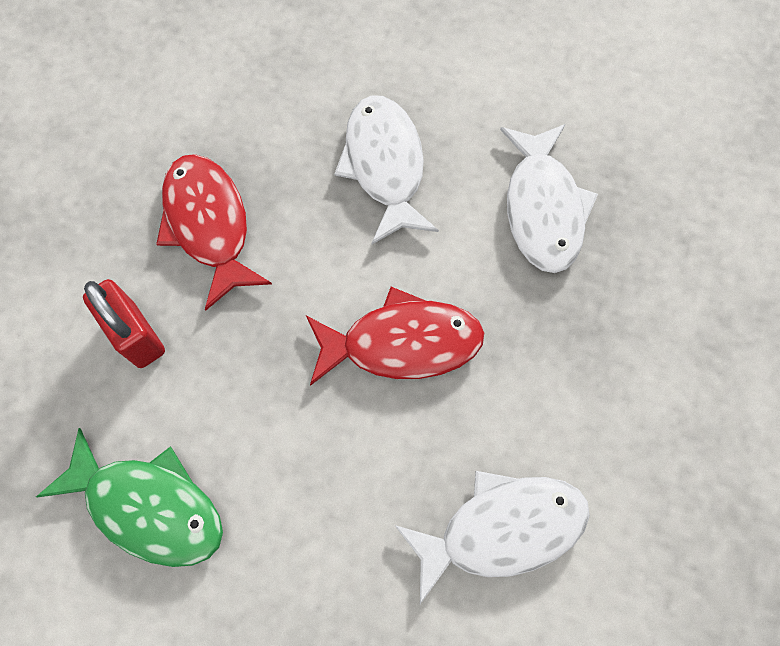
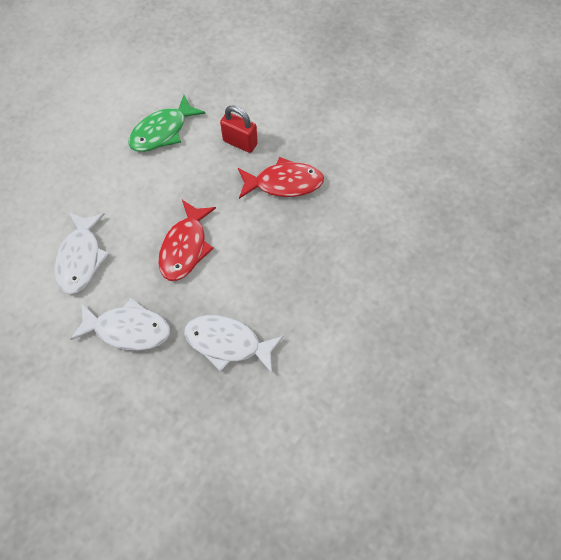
camera: 110 degrees right, 5 degrees down
(136, 335) = (240, 142): red padlock -> red padlock turned 45 degrees clockwise
(384, 165) = (286, 271): white fish -> white fish (128, 329)

